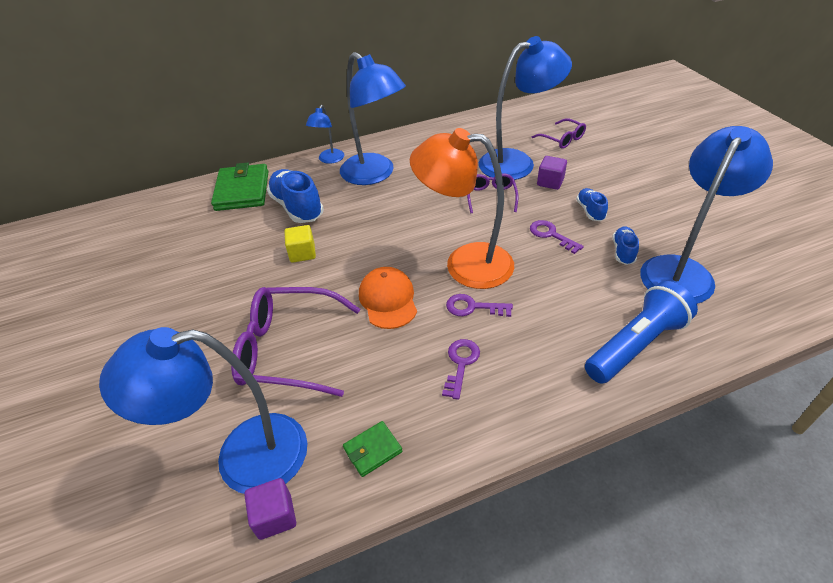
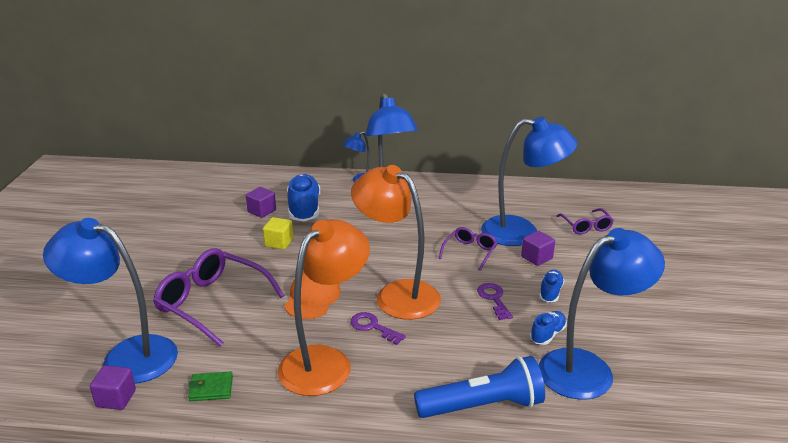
camera: 25 degrees right, 15 degrees down
(242, 191) = (274, 184): green wallet -> none
(254, 225) = (262, 211): none -> purple cube
(461, 364) = (325, 361): purple key -> orange lamp

